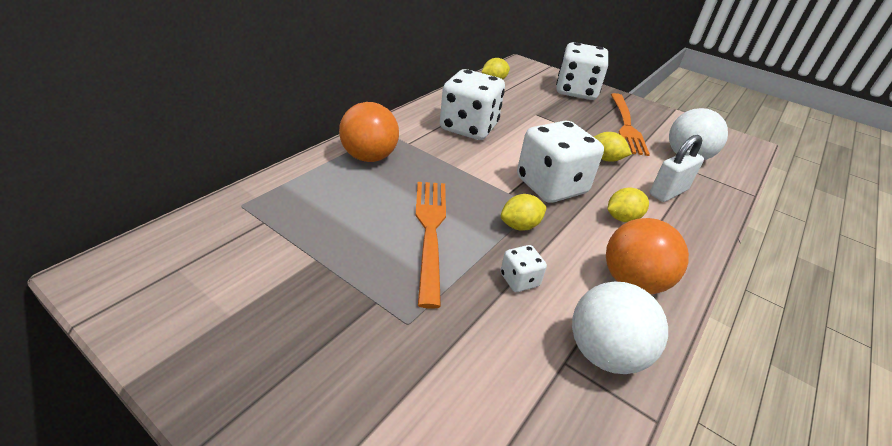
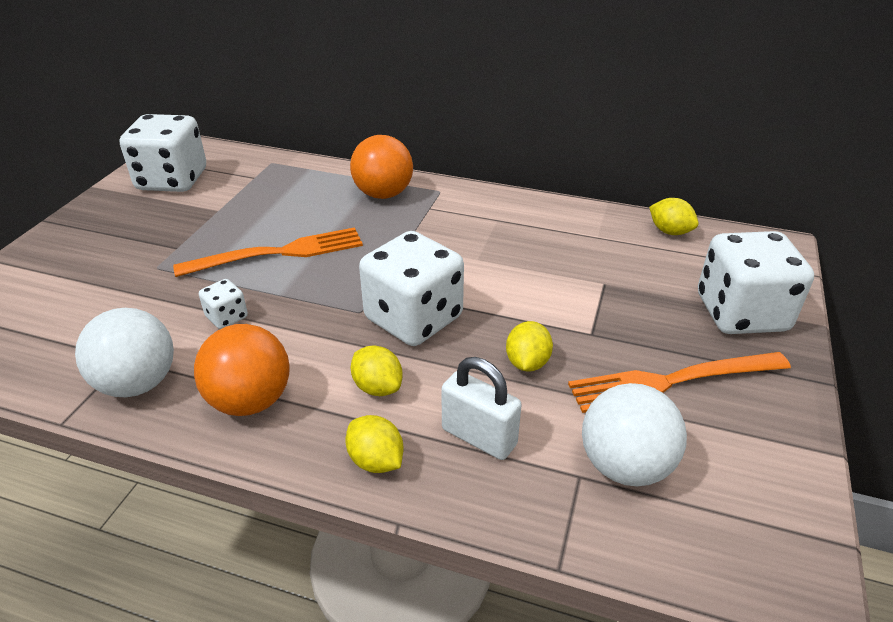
camera: 75 degrees right, 0 degrees up
(468, 127) = (503, 237): white dice -> white dice (172, 180)
(520, 226) = (316, 305): yellow lemon -> yellow lemon (376, 461)

